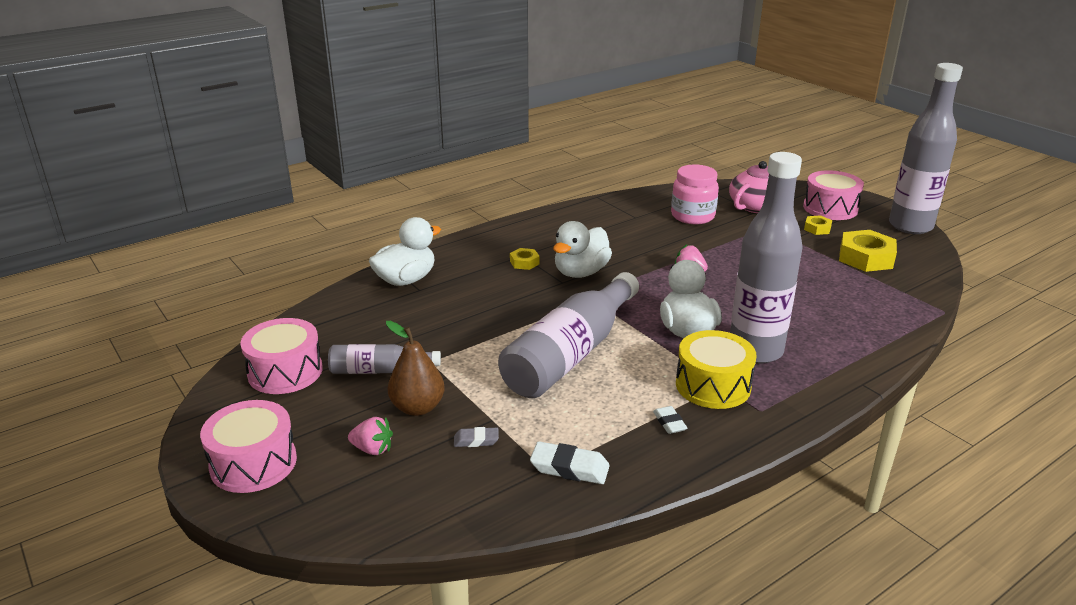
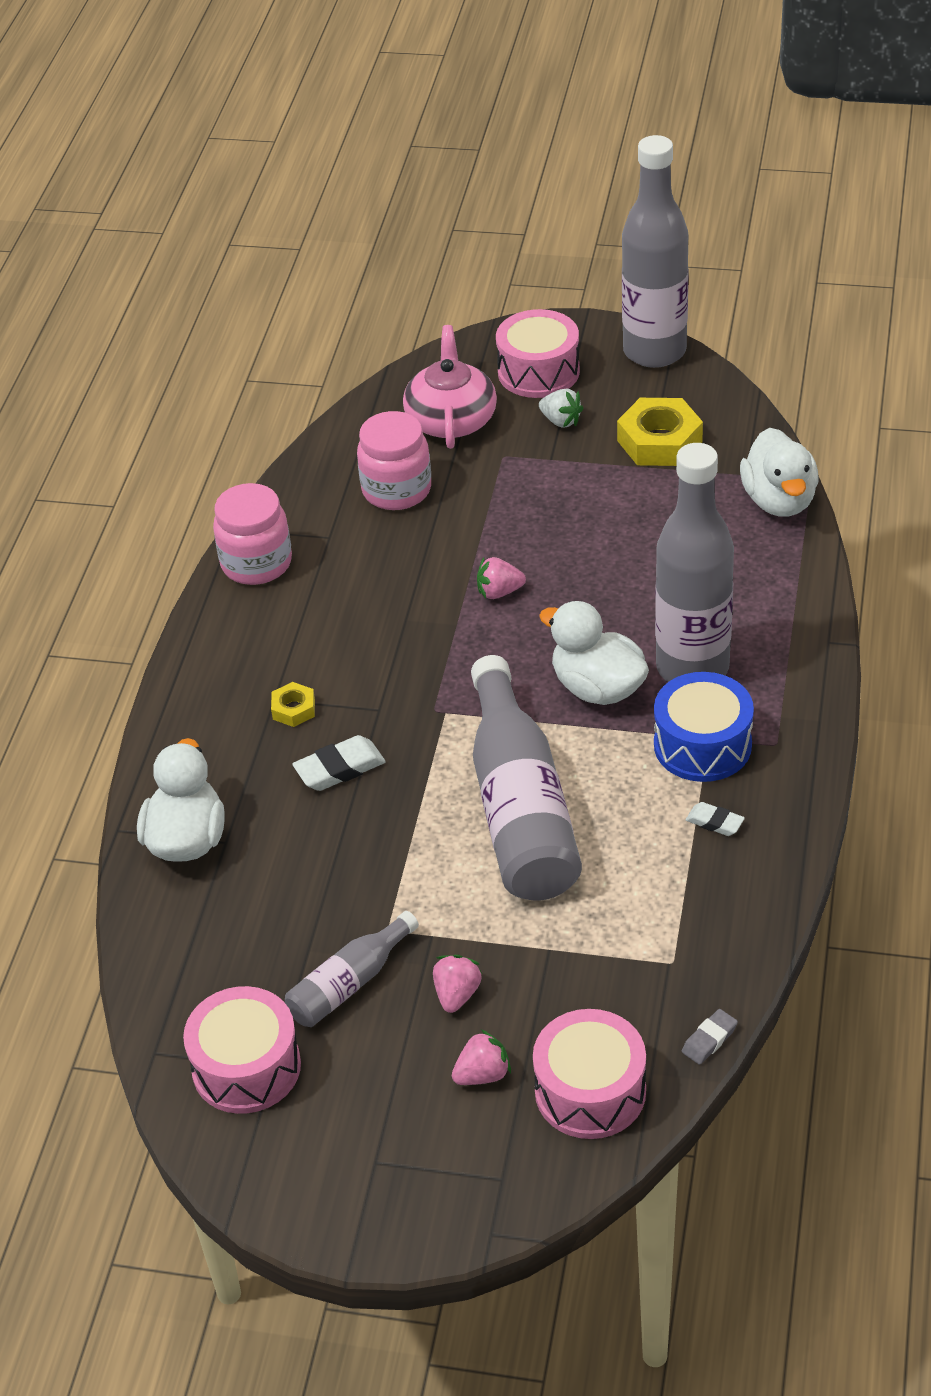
camera: 40 degrees left, 15 degrees up
(253, 463) = (388, 1185): pink drum -> pink drum (590, 1091)
(417, 407) = (457, 994): brown pear -> pink strawberry
(476, 440) = (566, 984): grey eraser -> grey eraser (709, 1040)
(569, 468) = (689, 944): white eraser -> white eraser (340, 768)
(580, 272) = (381, 679): white duck -> white duck (779, 501)
(588, 211) = (256, 563): none -> pink jar
(713, 385) = (702, 745): yellow drum -> blue drum
(817, 228) = (561, 421): yellow nut -> white strawberry

